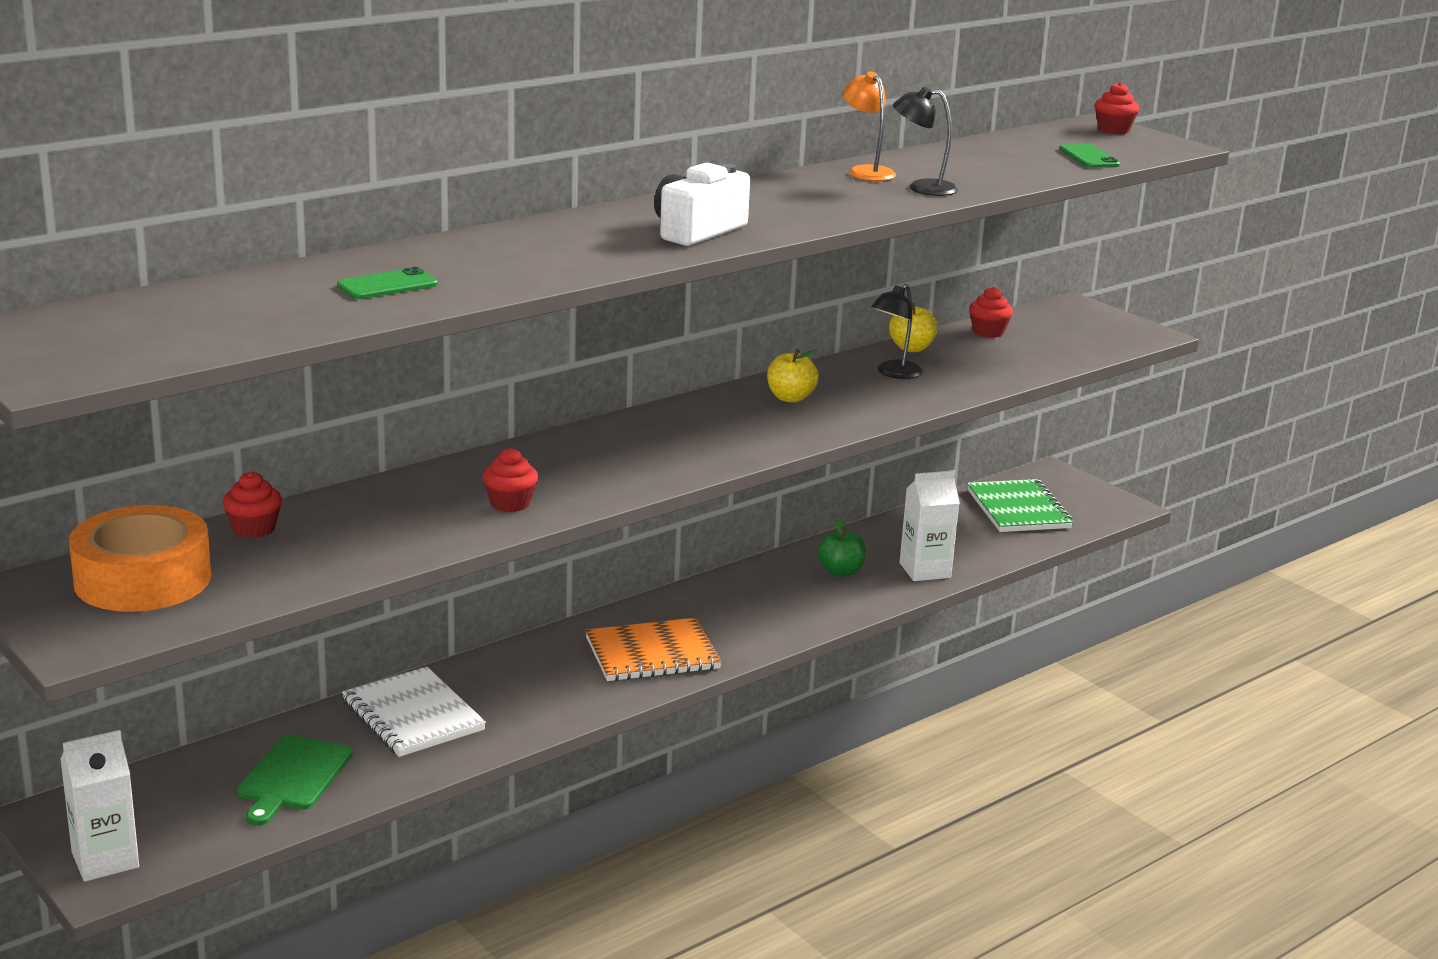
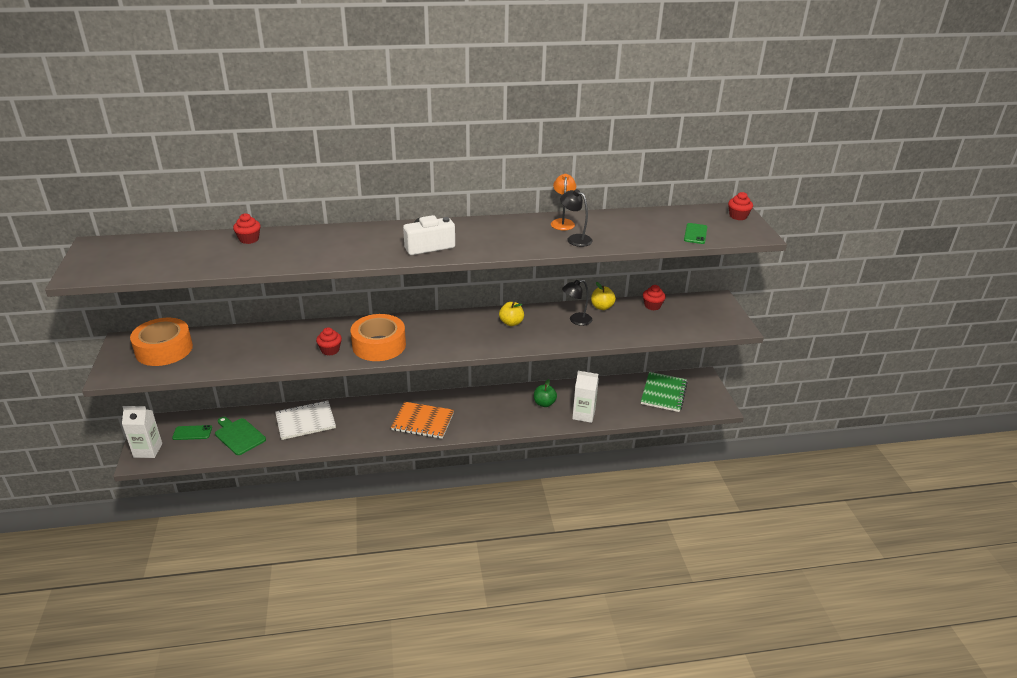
camera: 30 degrees right, 10 degrees up
(254, 529) = (226, 335): red cupcake -> red cupcake (249, 239)
(293, 777) = (239, 435): green cutting board -> green cutting board turned 90 degrees clockwise
(387, 285) = (259, 252): green phone -> green phone (192, 433)
(413, 715) = (305, 421): white notebook -> white notebook turned 75 degrees clockwise
(595, 476) = (379, 345): none -> orange tape

